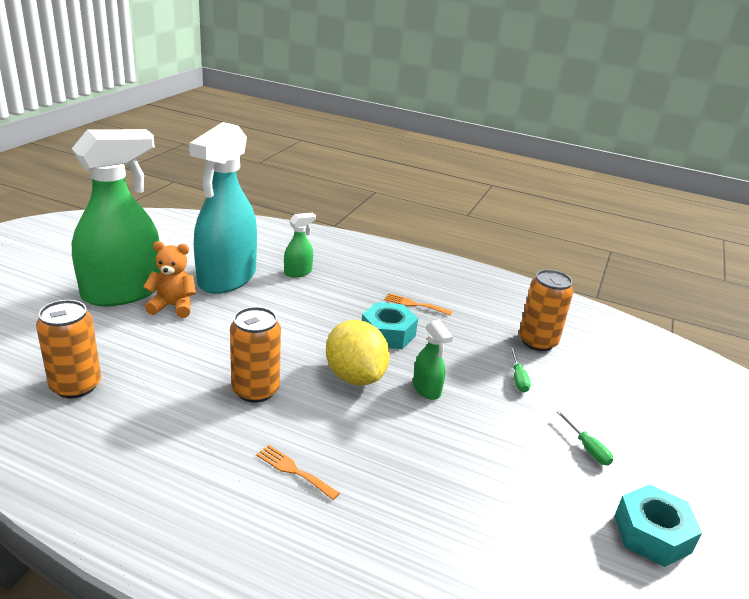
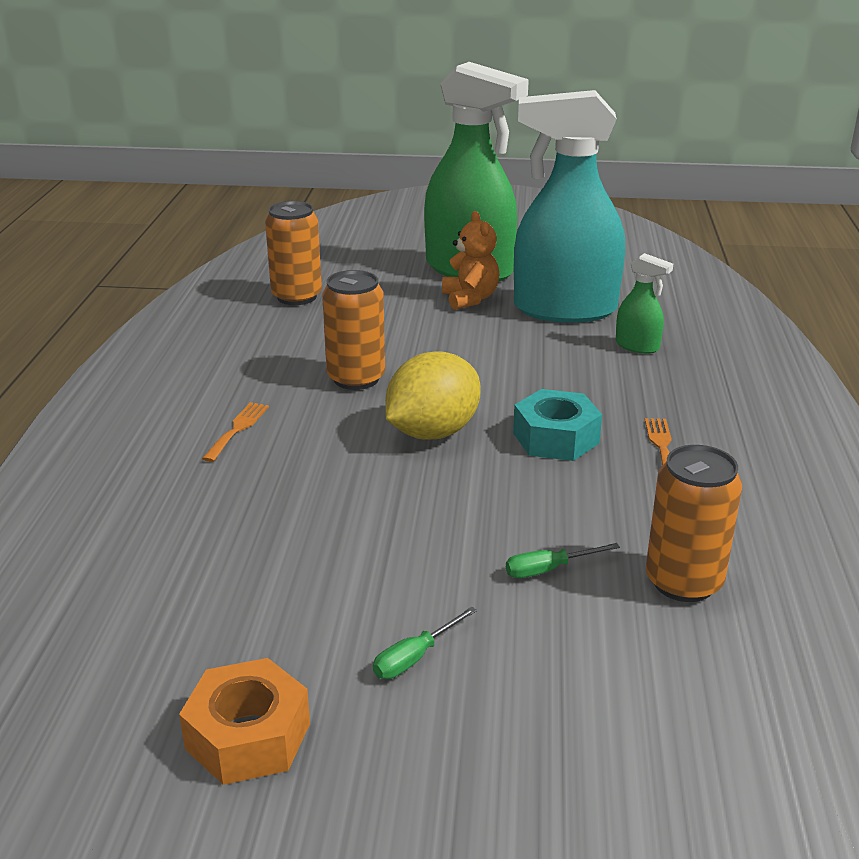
camera: 75 degrees right, 0 degrees up
(426, 389) = (450, 489): green spray bottle -> none
(652, 534) = (248, 736): turquoise nut -> orange nut

